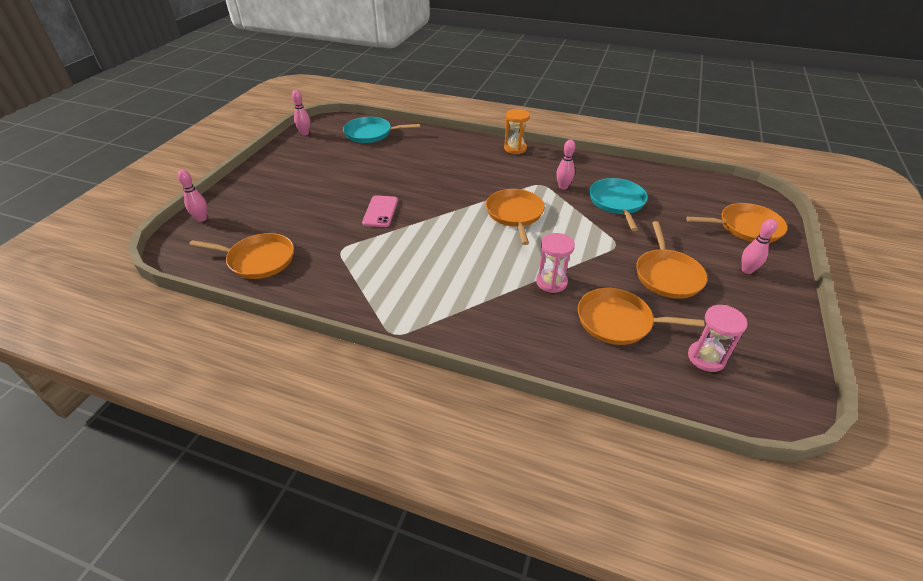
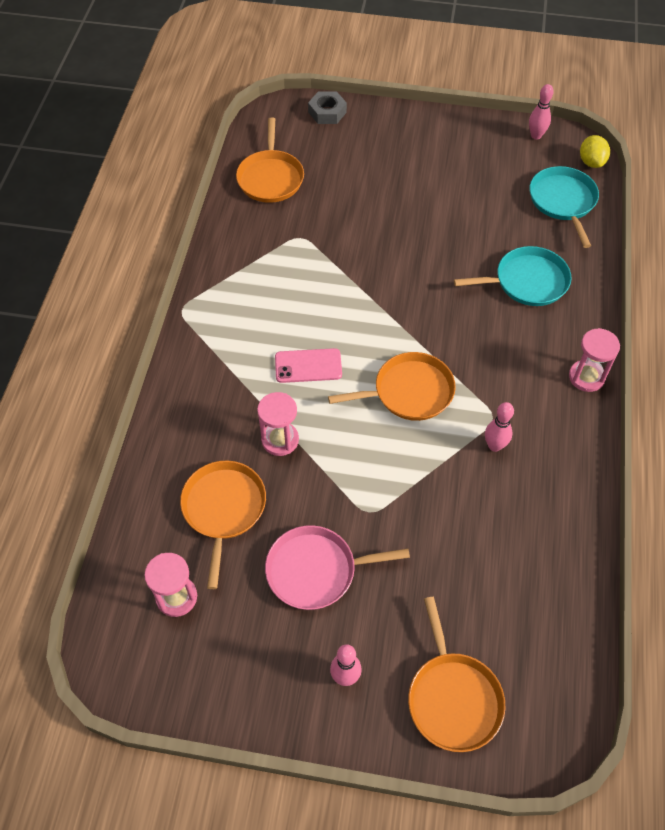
camera: 80 degrees right, 15 degrees up
(201, 219) = (327, 112): pink bowling pin -> grey nut
(343, 119) = (591, 162): none -> yellow lemon
(380, 211) = (379, 254): pink phone -> pink phone (308, 366)
(515, 148) = (586, 377): orange hourglass -> pink hourglass
(617, 202) = (472, 517): turquoise pan -> turquoise pan (527, 281)
(667, 275) = (316, 570): orange pan -> pink pan

